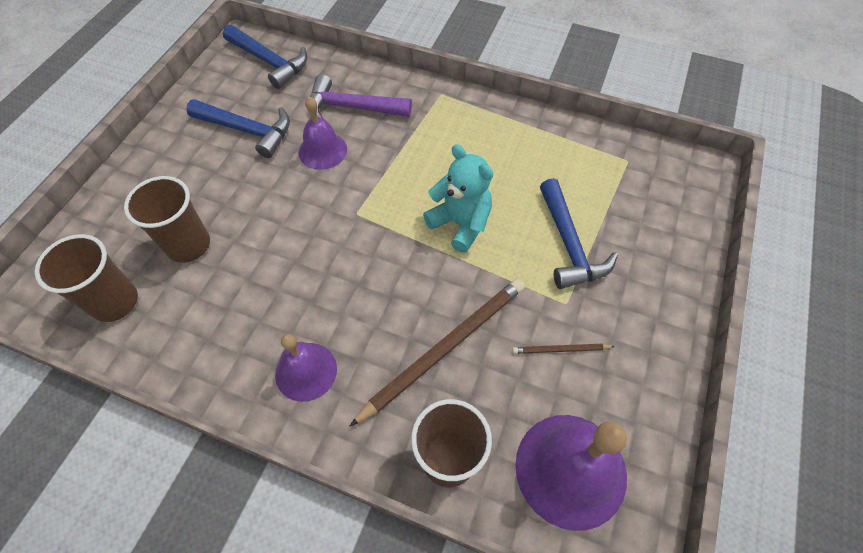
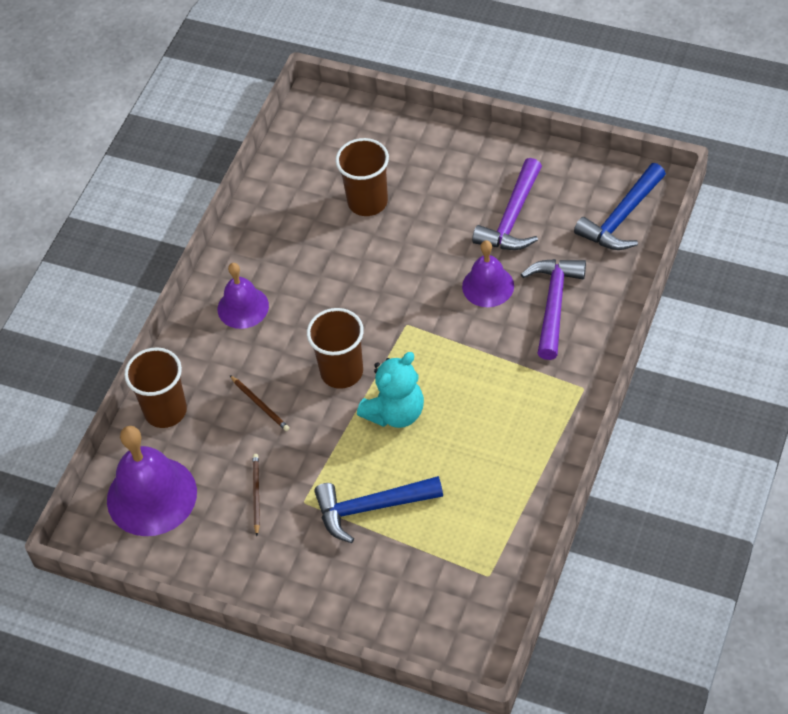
camera: 95 degrees right, 5 degrees down
(115, 302) = (309, 166): brown cup -> brown cup (341, 372)
(248, 130) = (512, 218): blue hammer -> purple hammer
(445, 348) = (260, 404): brown pencil -> brown pencil, size x0.45

